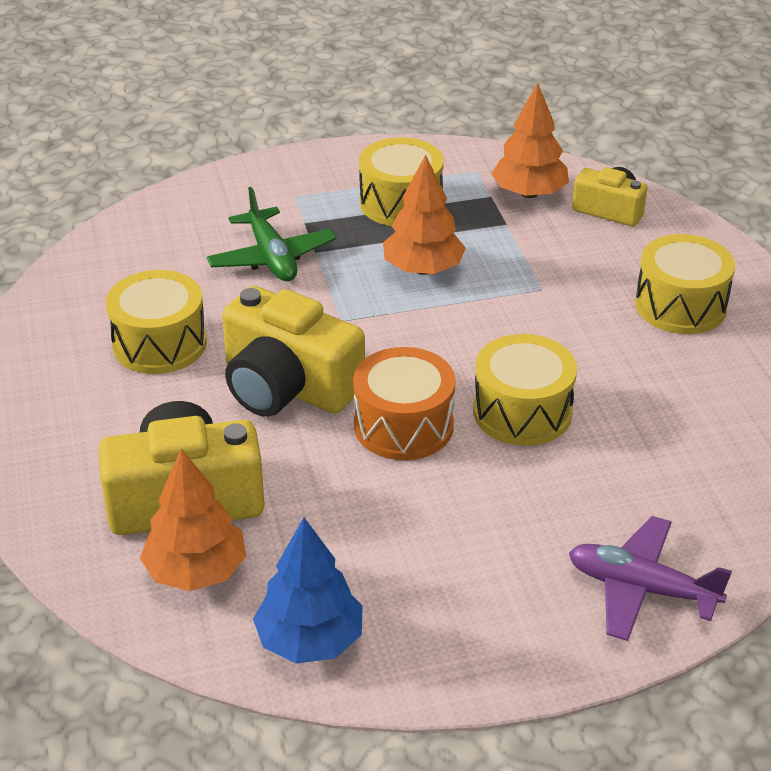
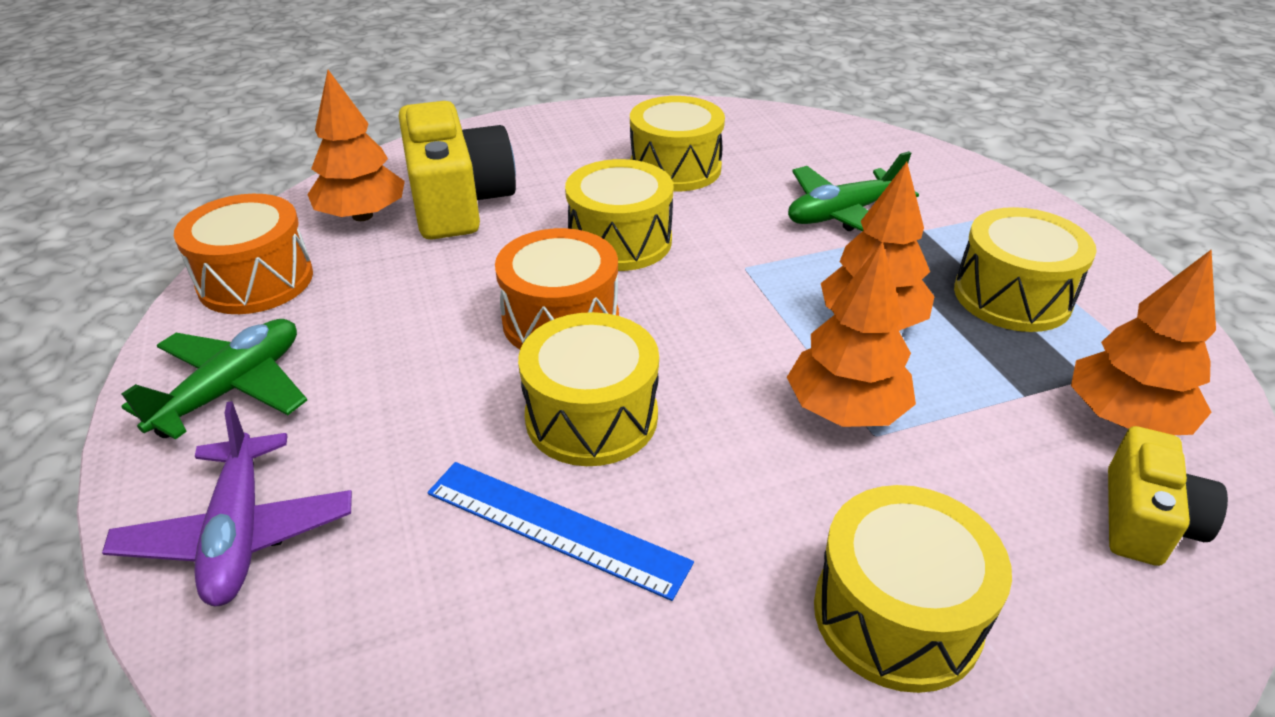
camera: 85 degrees right, 0 degrees up
(287, 387) = (620, 241): yellow camera -> yellow drum
(310, 640) = (256, 280): blue tree -> orange drum
(481, 625) = (232, 389): none -> green plane
(518, 296) = (845, 410): none -> orange tree
(627, 431) = (555, 528): none -> blue ruler
(641, 588) = (239, 533): purple plane -> purple plane turned 150 degrees clockwise

